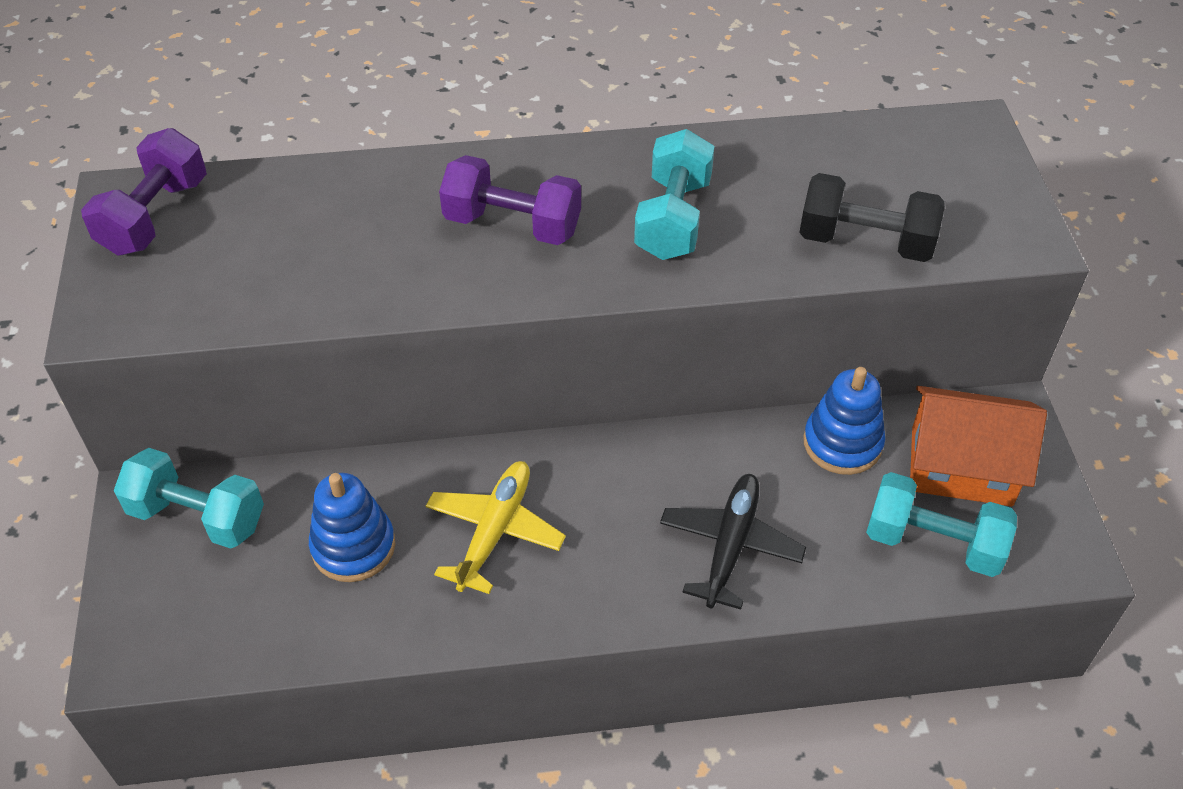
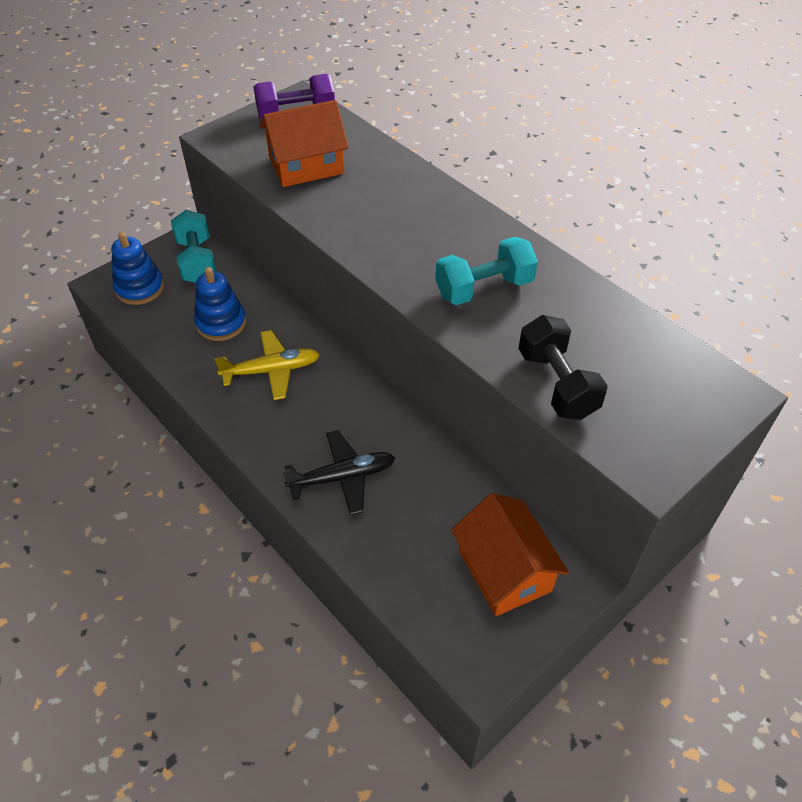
camera: 55 degrees right, 0 degrees up
(280, 259) = (306, 166): none -> orange house
(512, 224) = (412, 229): purple dumbbell -> none
(842, 443) = (466, 496): blue stacking toy -> blue stacking toy (140, 288)
(933, 543) = (427, 582): turquoise dumbbell -> none

